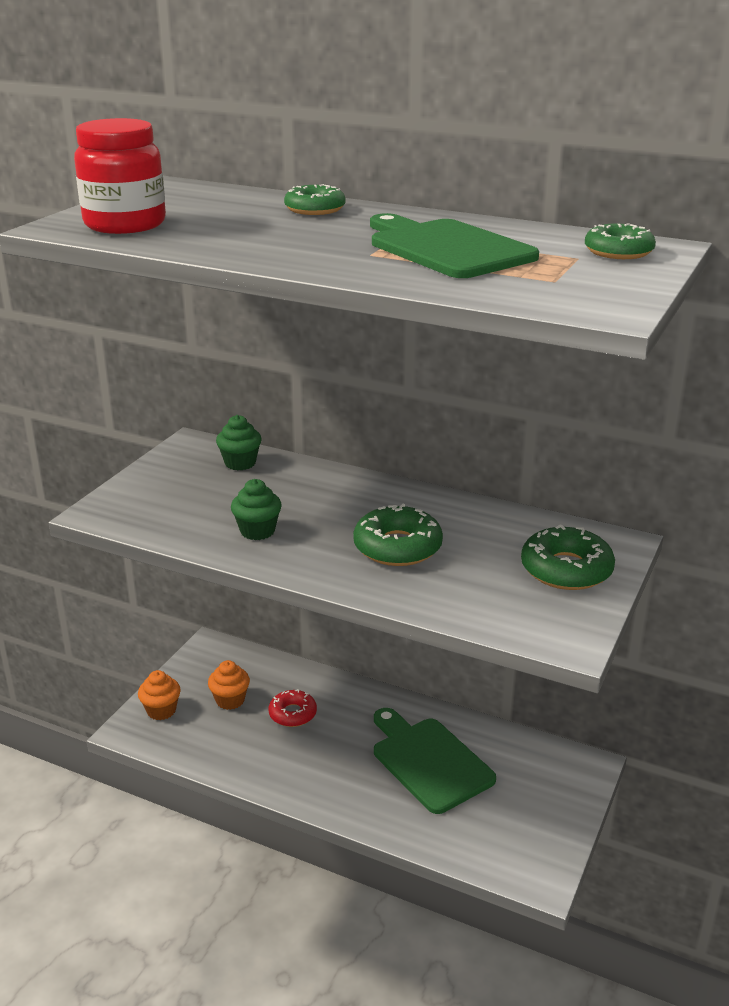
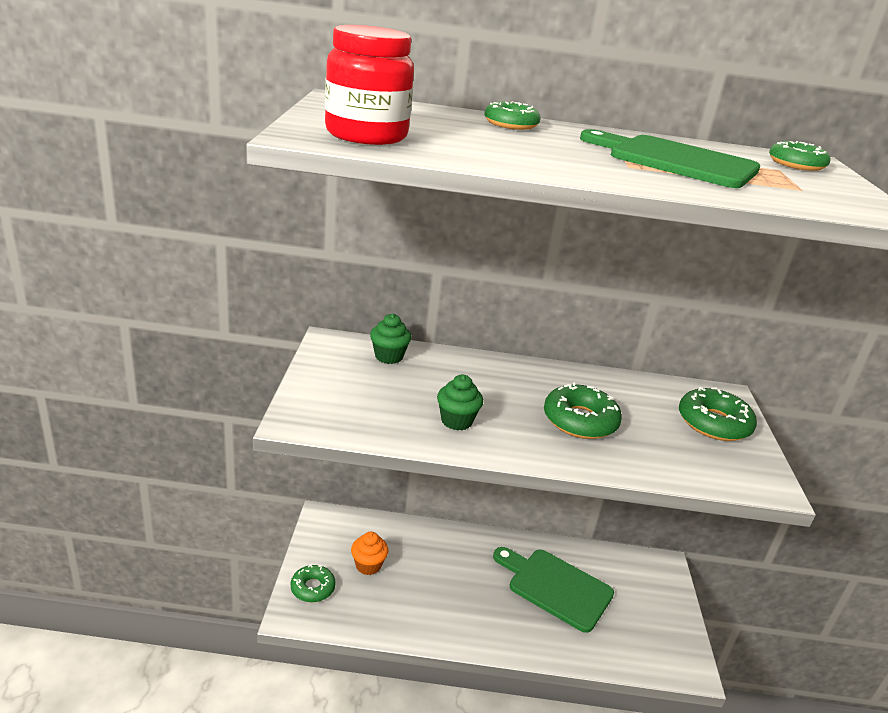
camera: 25 degrees left, 0 degrees up
(161, 710) = (312, 588): orange cupcake -> green donut
(292, 714) = (427, 567): red donut -> none

